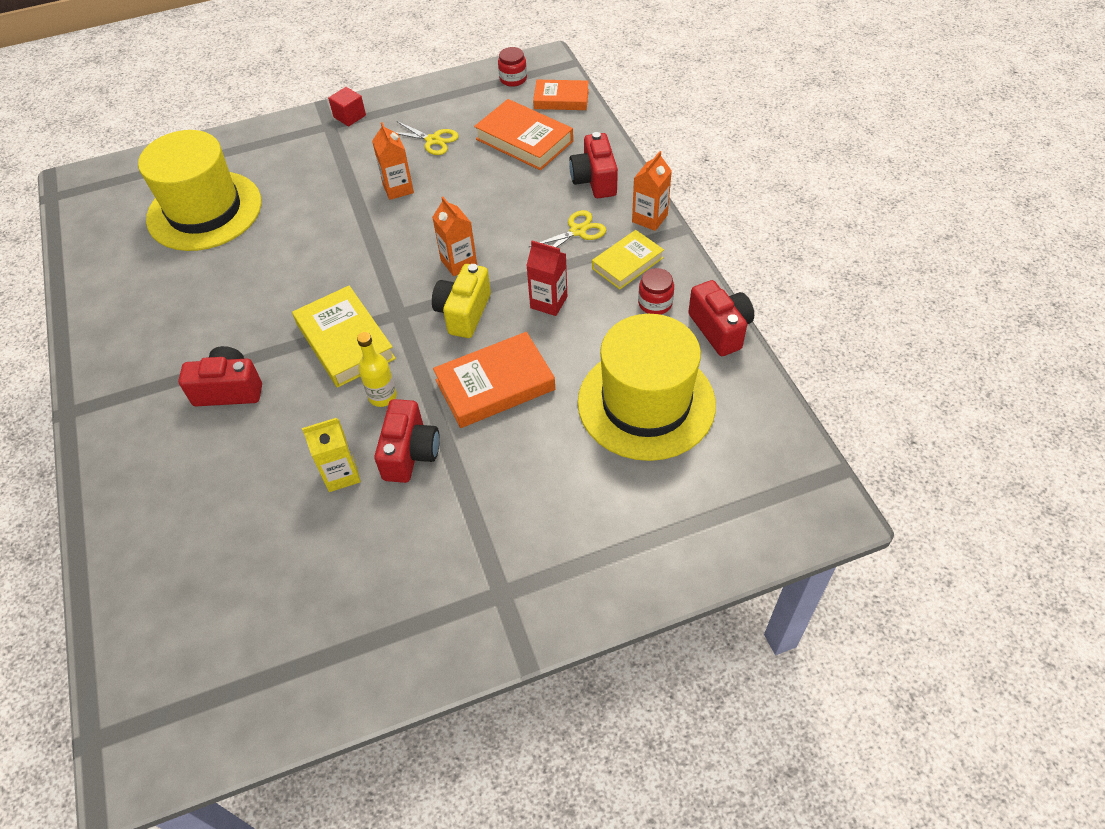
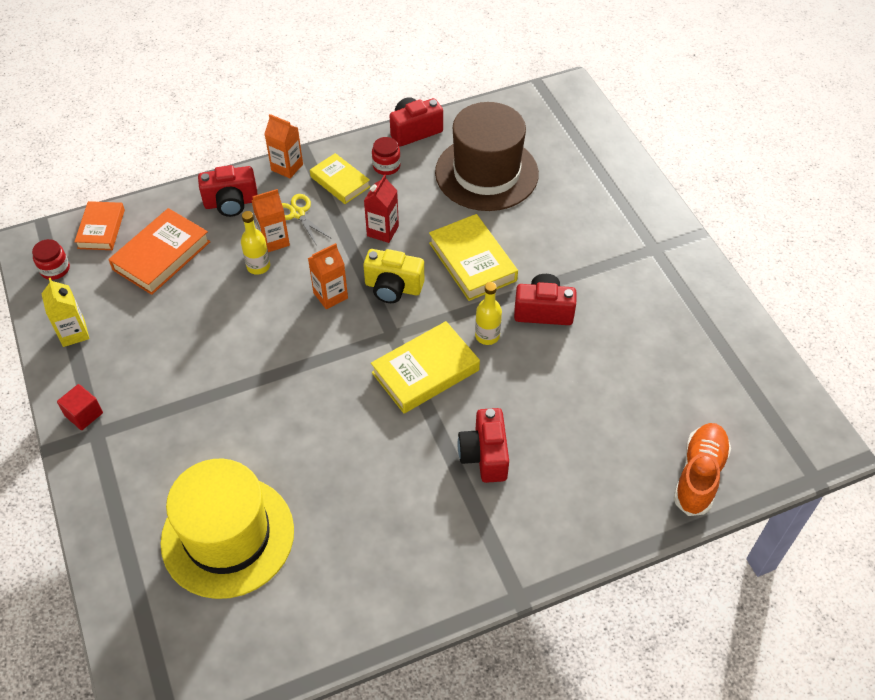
camera: 95 degrees left, 0 degrees up
(140, 598) = (699, 475): none -> orange shoe
(341, 474) = (568, 354): yellow carton -> yellow carton (74, 333)
(398, 188) = (218, 354): orange carton -> orange carton (274, 240)
(433, 140) = (145, 331): yellow scissors -> none
(495, 385) = (472, 261): orange book -> yellow book
(504, 207) = (258, 266): none -> yellow bottle
(646, 403) = (486, 173): yellow hat -> brown hat

